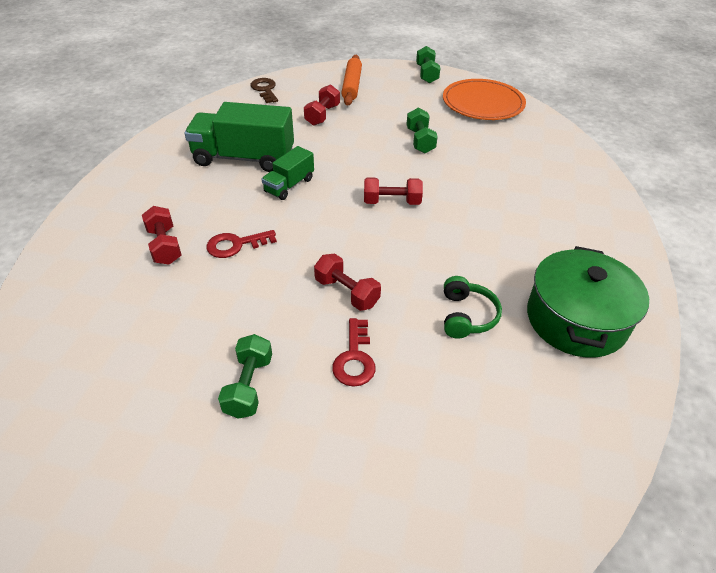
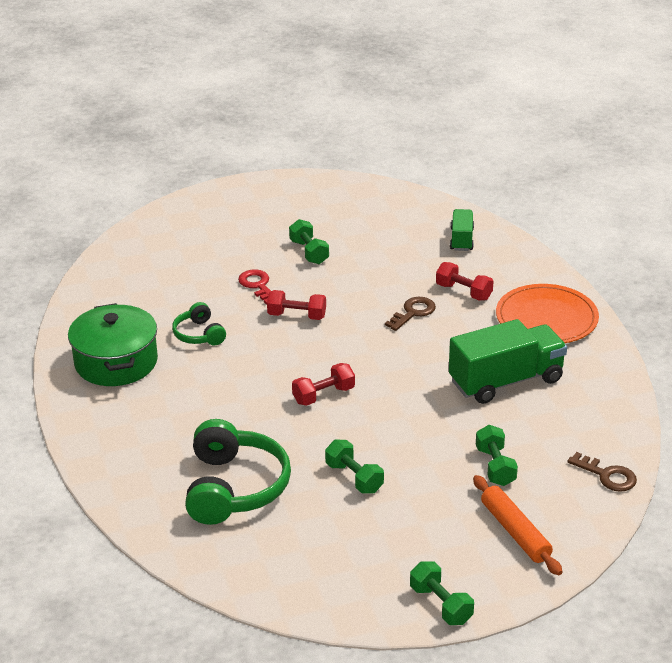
camera: 150 degrees right, 10 degrees down
(236, 245) = (413, 312): red key -> brown key
(289, 185) = (431, 373): green truck -> green truck (461, 239)
(322, 115) = (495, 466): red dumbbell -> green dumbbell
(483, 103) = (323, 577): orange plate -> orange plate (546, 318)
(511, 164) = (234, 488): none -> green headphones

